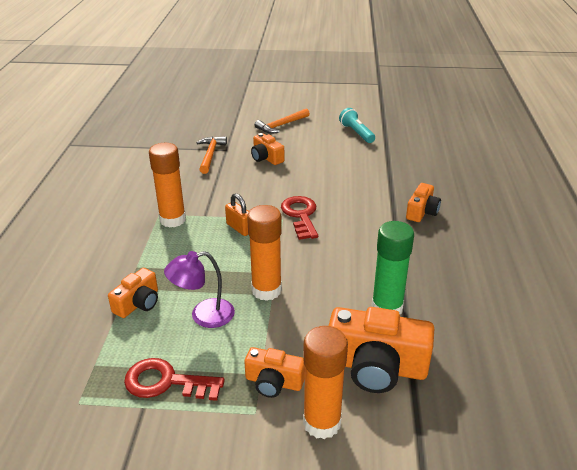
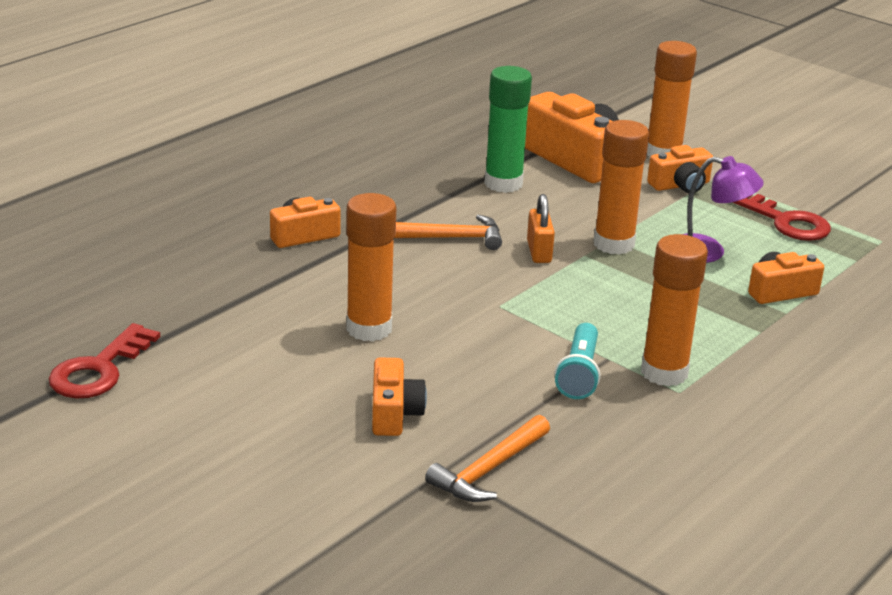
camera: 145 degrees left, 5 degrees down
(239, 228) = (574, 319): orange padlock -> orange padlock (539, 252)
(274, 382) = (680, 185): orange camera -> orange camera turned 105 degrees clockwise
(281, 125) = (261, 477): orange hammer -> orange hammer (449, 238)
(300, 215) = (468, 299): red key -> red key (99, 370)
(321, 182) = (369, 329): none -> orange glue stick
(356, 133) = (157, 387): turquoise flashlight -> turquoise flashlight (579, 373)

